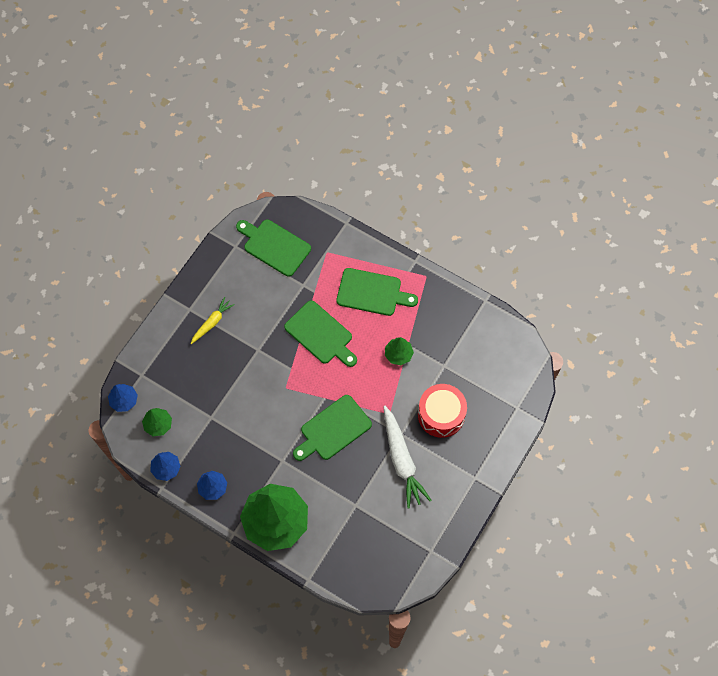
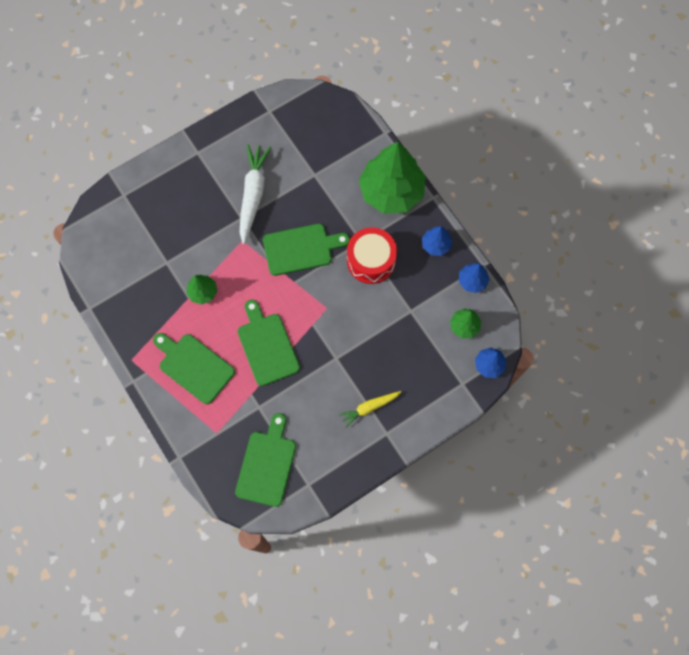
camera: 155 degrees left, 5 degrees up
(275, 246) = (267, 465): green cutting board -> green cutting board turned 135 degrees counterclockwise
(441, 415) = (195, 219): red drum -> red drum (371, 260)

